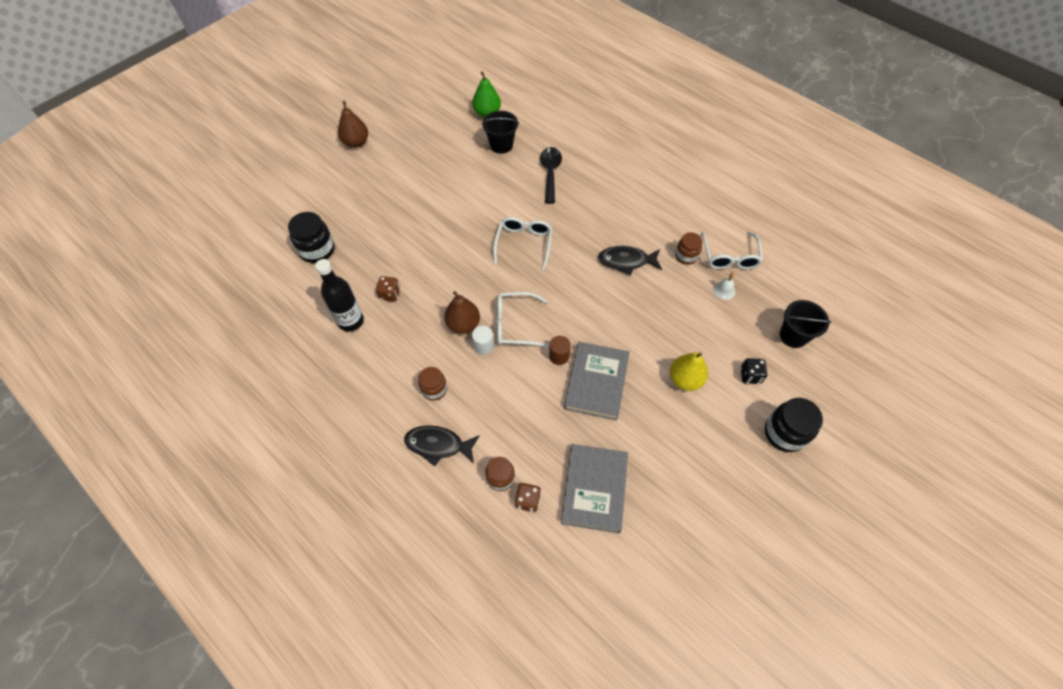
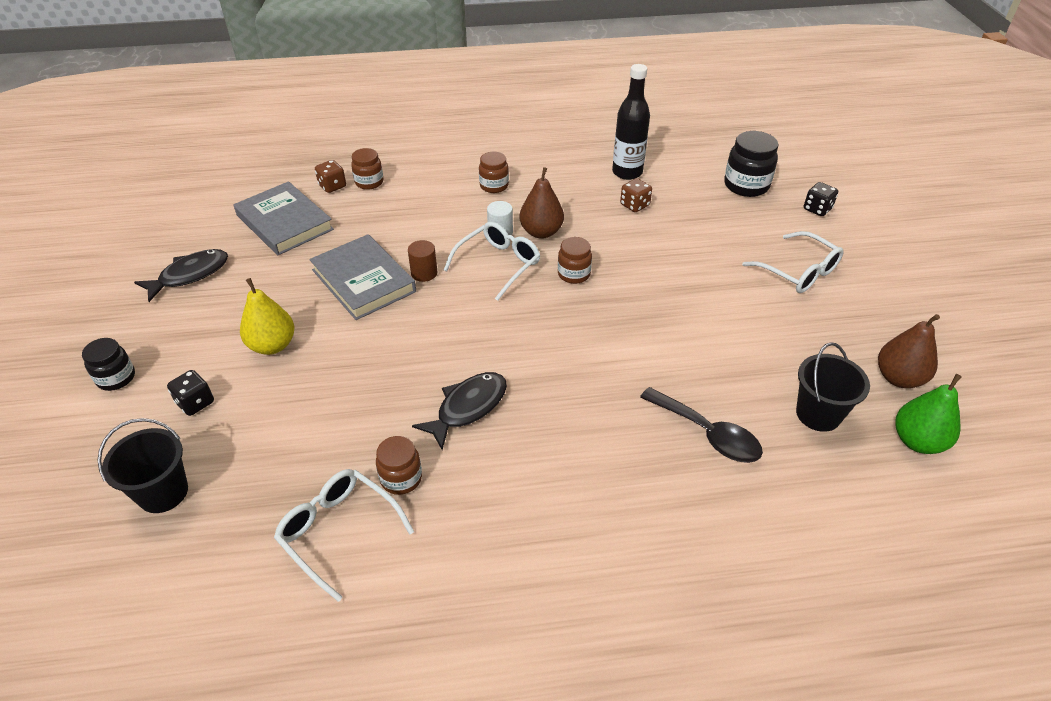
camera: 130 degrees right, 15 degrees down
(320, 206) = (817, 209): none -> black dice
(356, 142) = (927, 277): brown pear -> brown pear (898, 378)
(438, 445) = (441, 166): black fish -> black fish (190, 275)
(489, 282) = (573, 274): none -> brown jar
(524, 244) = (600, 331): white glasses -> white glasses (798, 272)
(724, 290) = (307, 475): white bell -> none
(784, 433) = (116, 378): black jar -> black jar, size x0.64

